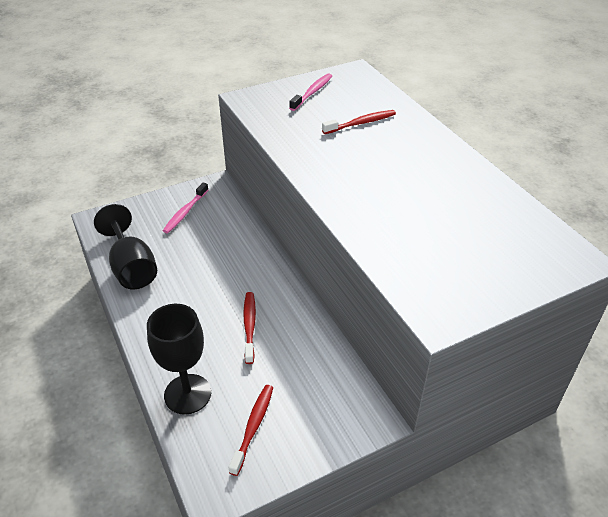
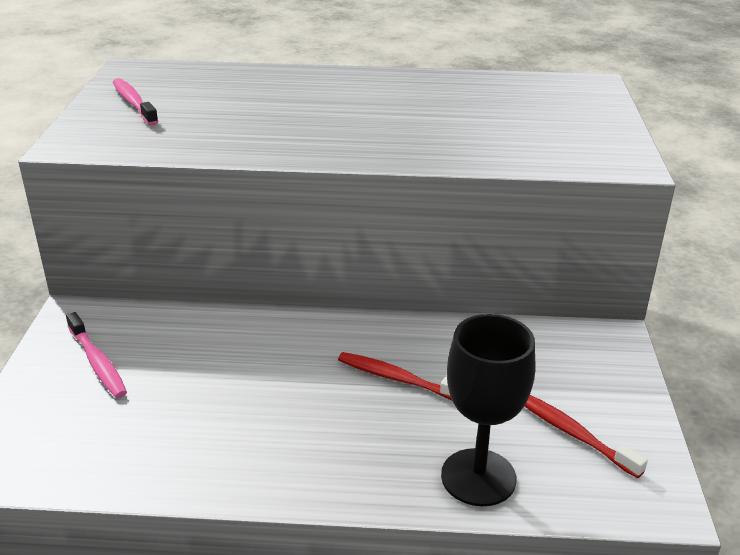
camera: 60 degrees left, 10 degrees down
(131, 267) = (159, 459): black goblet -> none
(361, 123) = (248, 98): red toothbrush -> none

